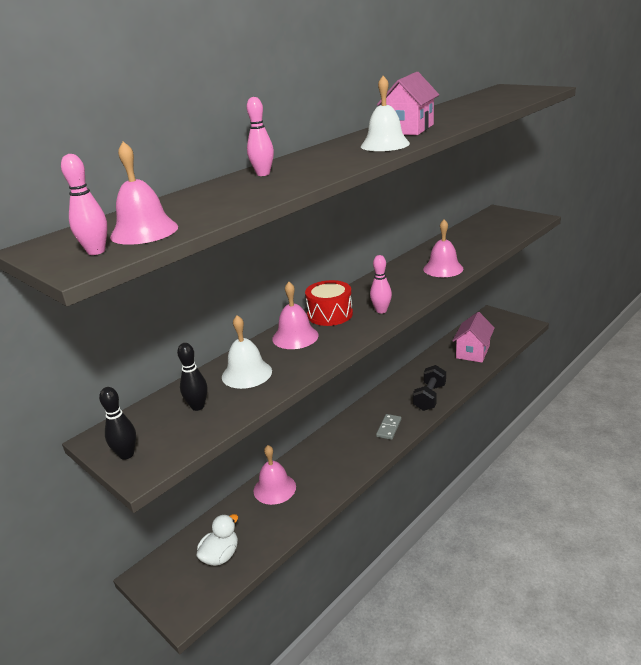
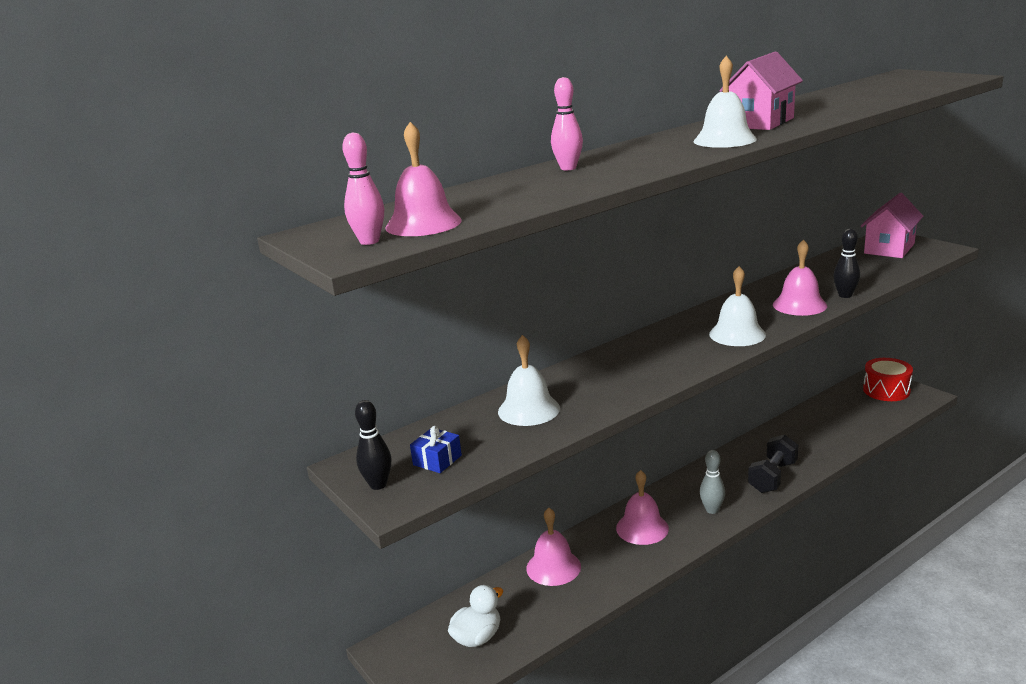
camera: 10 degrees right, 5 degrees down
(175, 426) = (437, 460): none -> blue gift
(198, 406) = (466, 441): black bowling pin -> black bowling pin (845, 295)
(295, 337) = (594, 372): pink bell -> pink bell (642, 528)
(330, 314) = (641, 350): red drum -> red drum (886, 390)
(381, 311) = (708, 350): pink bowling pin -> none
(389, 428) = (712, 510): grey domino -> grey bowling pin
(401, 296) = (737, 334): none -> white bell
(472, 352) = (841, 425): pink house -> pink house (889, 248)

